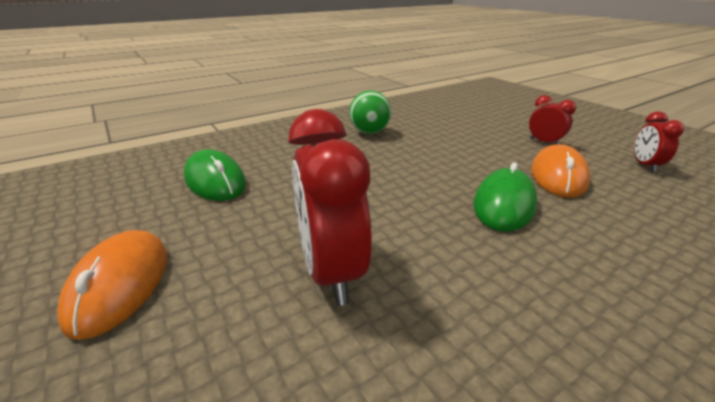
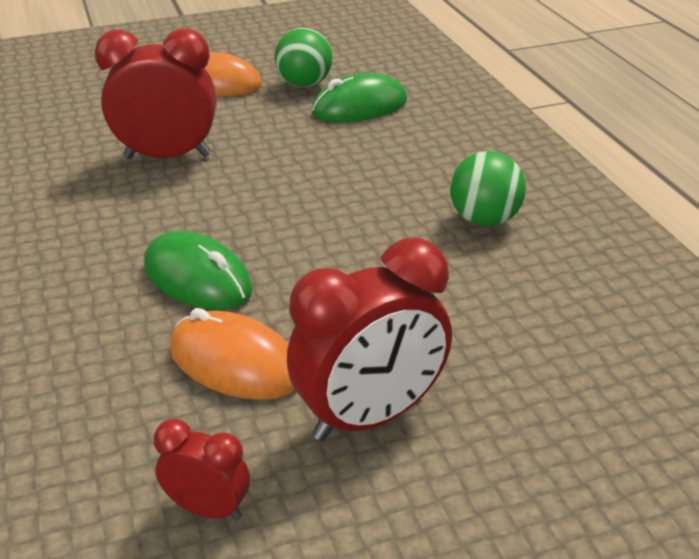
camera: 105 degrees right, 5 degrees up
(152, 216) = (304, 84): none -> green ball
(544, 142) = (370, 416): red clock -> red clock, size x1.94

